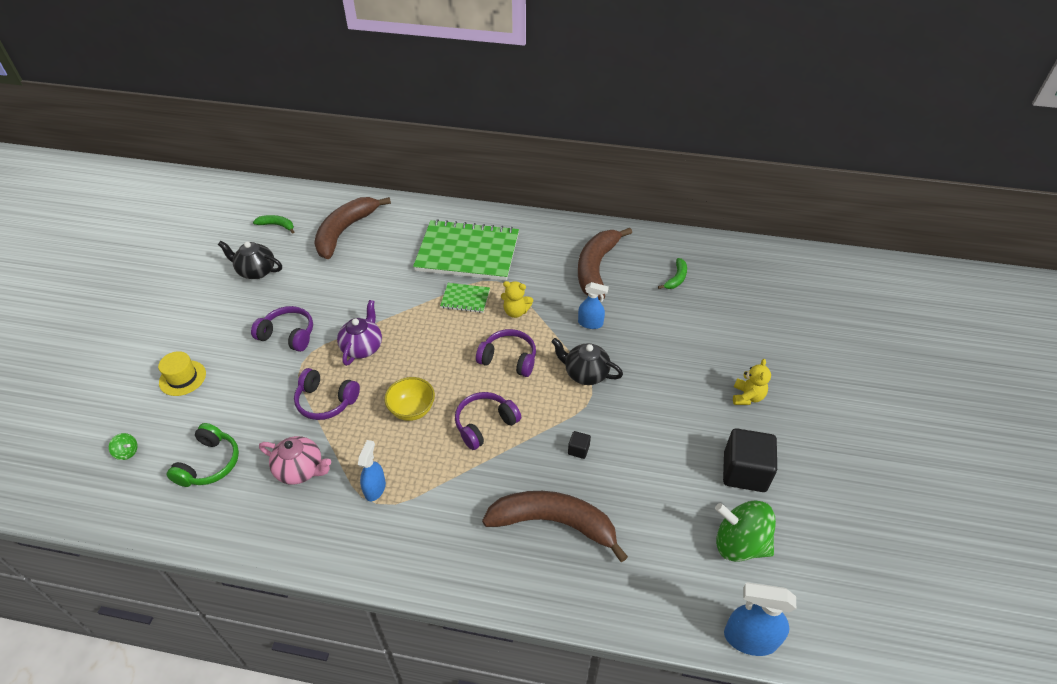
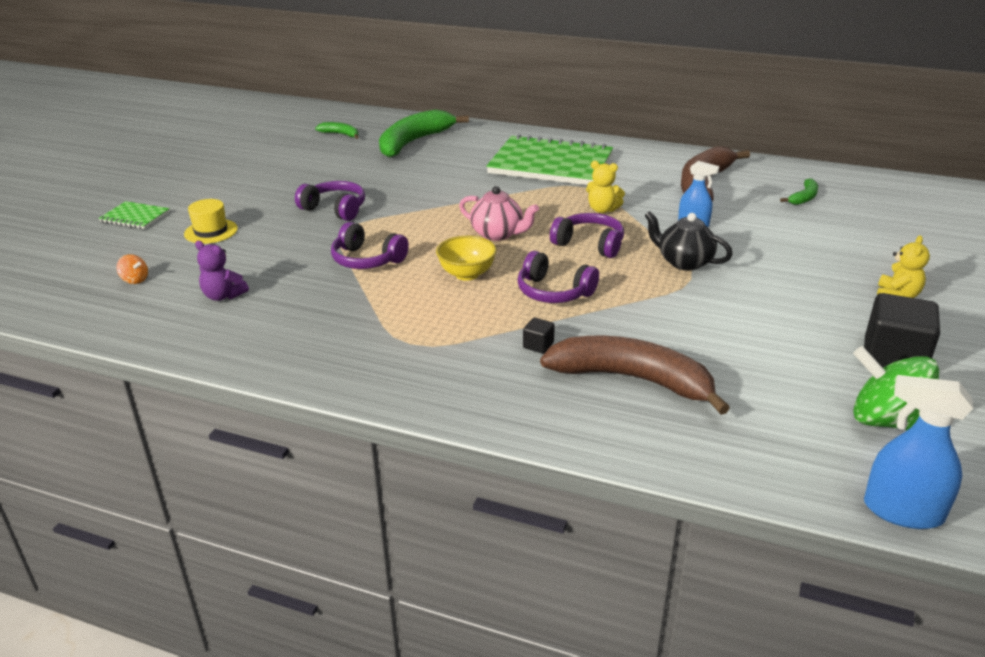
camera: 10 degrees right, 15 degrees down
(127, 452) = (135, 280): green spinning top -> orange spinning top
(209, 464) = (223, 296): green headphones -> purple teddy bear
(256, 271) = (310, 163): black teapot -> none
(300, 470) = (326, 309): pink teapot -> pink teapot (497, 234)
(345, 231) = (413, 142): brown banana -> green banana
(362, 347) = (417, 224): purple teapot -> none
(375, 488) = (411, 331): blue spray bottle -> none
(465, 299) = (543, 197): green notebook -> green notebook (135, 217)
(485, 424) = (553, 292): purple headphones -> purple headphones turned 120 degrees counterclockwise
(578, 450) = (670, 322): black cube -> black cube (538, 345)

